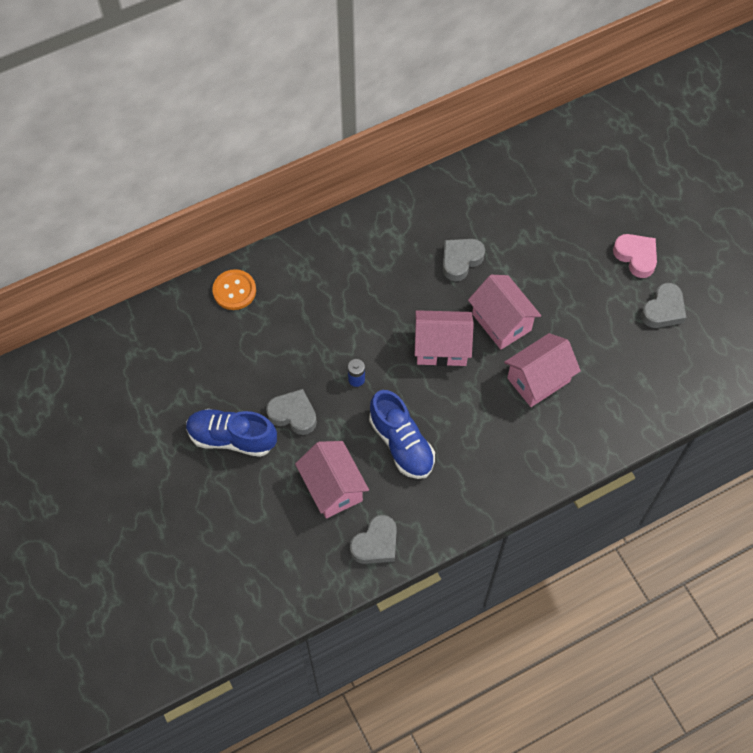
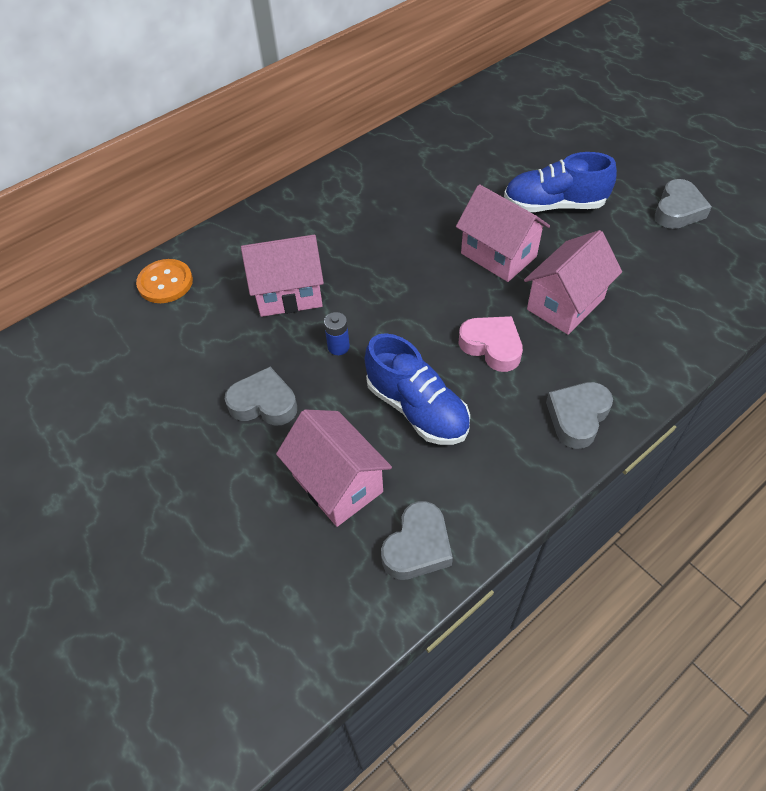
camera: 10 degrees left, 10 degrees down
(232, 438) = (184, 448): blue shoe -> blue shoe (554, 205)
(441, 348) = (436, 293): pink house -> pink house (289, 294)
(460, 260) = (430, 206): grey heart -> grey heart (577, 417)
(636, 257) = (624, 169): pink heart -> pink heart (492, 346)

